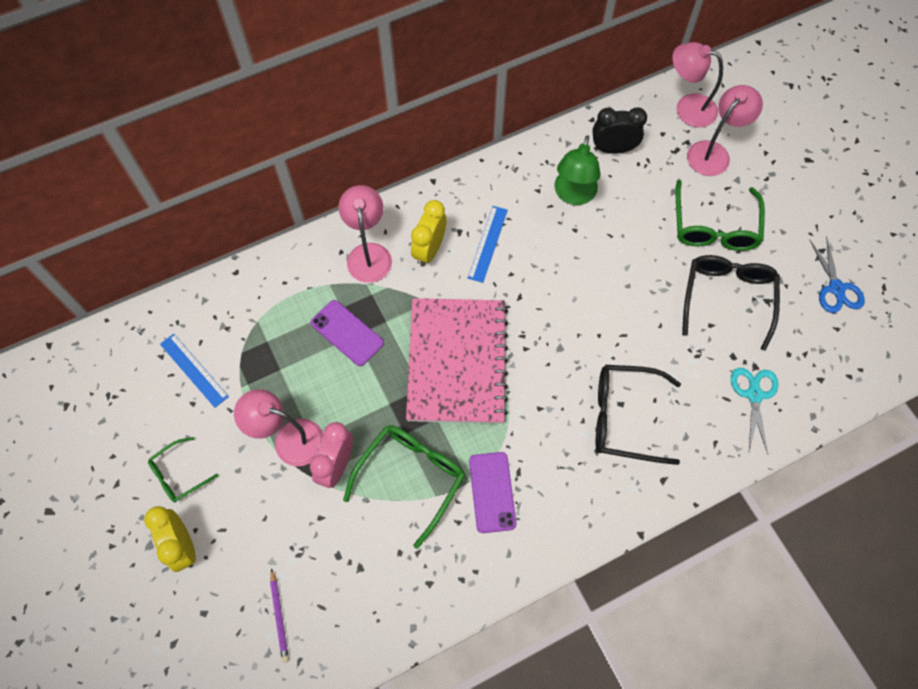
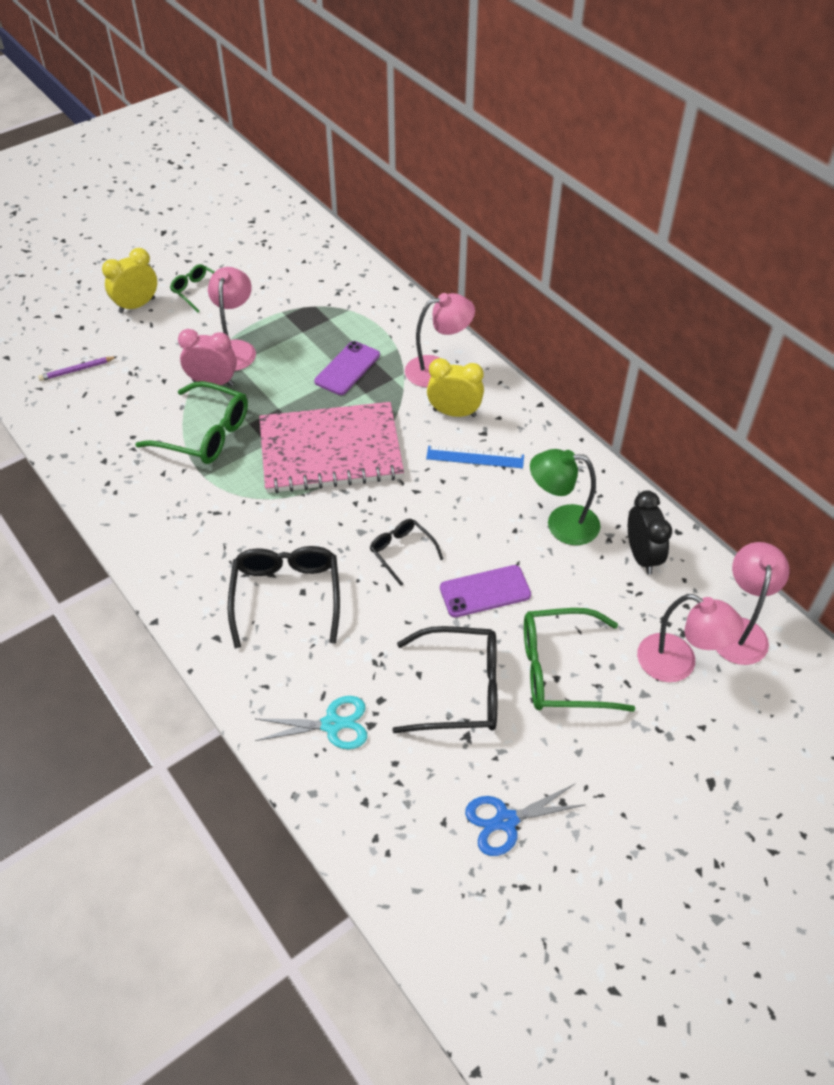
camera: 80 degrees right, 15 degrees down
(194, 370) = (293, 281): blue ruler -> none
(492, 492) = (194, 494): purple phone -> purple phone (485, 591)
(587, 318) = (402, 552): none -> black glasses

